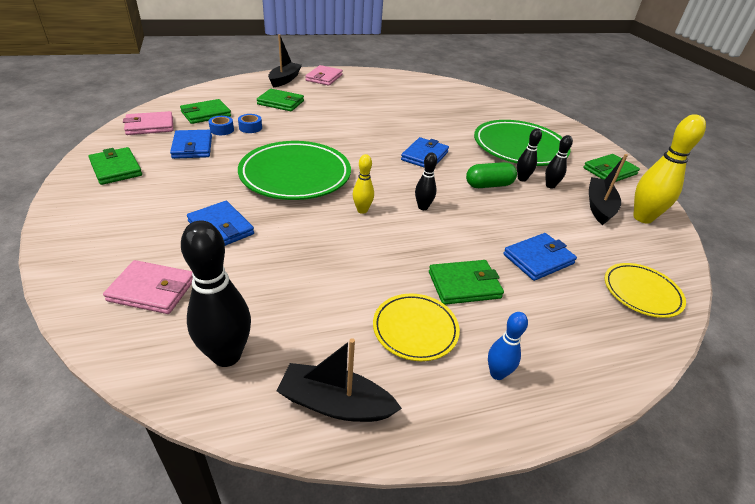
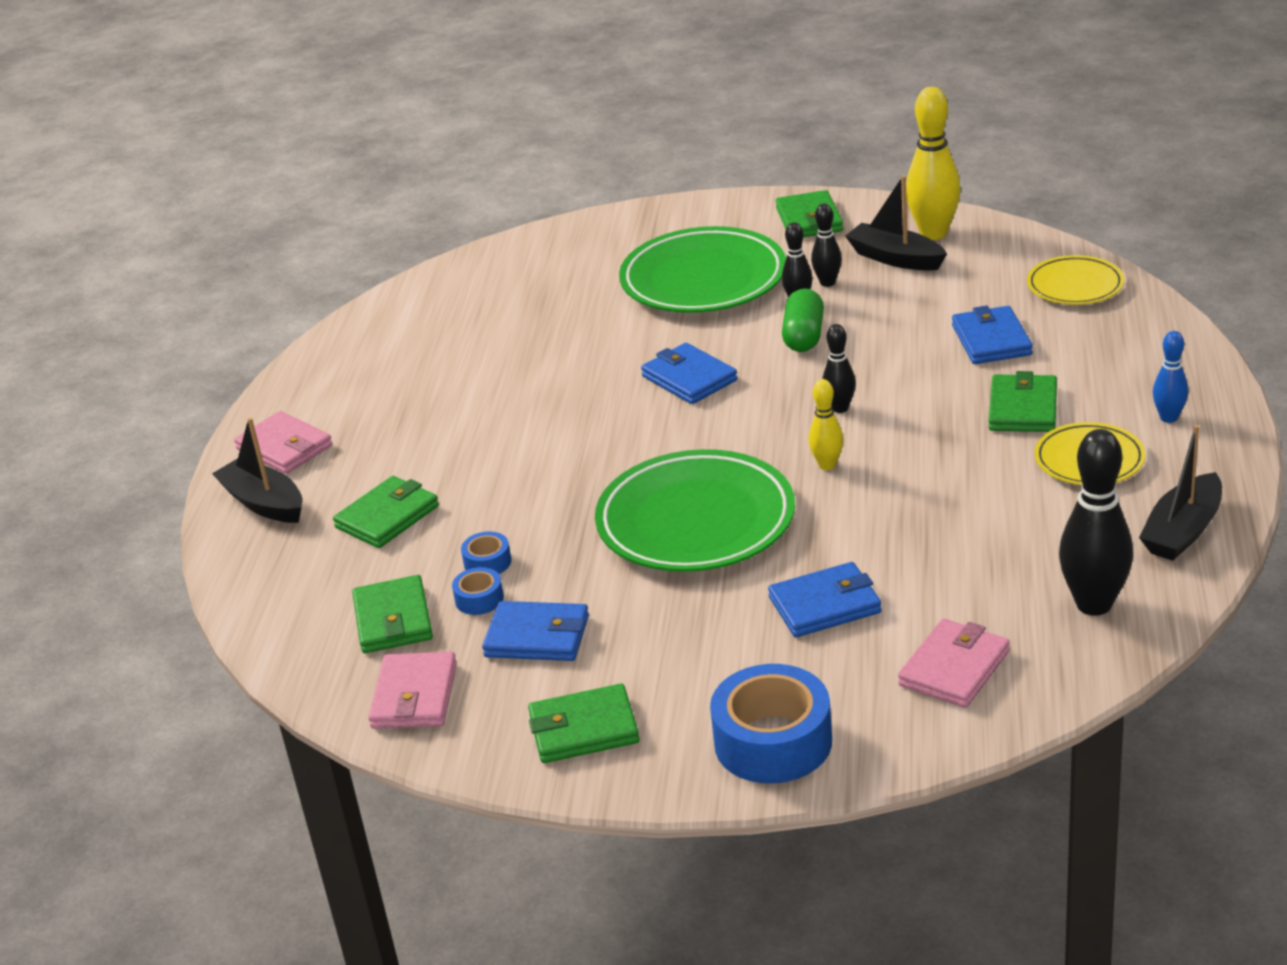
camera: 60 degrees left, 5 degrees down
(91, 227) = (773, 741): none -> blue tape

